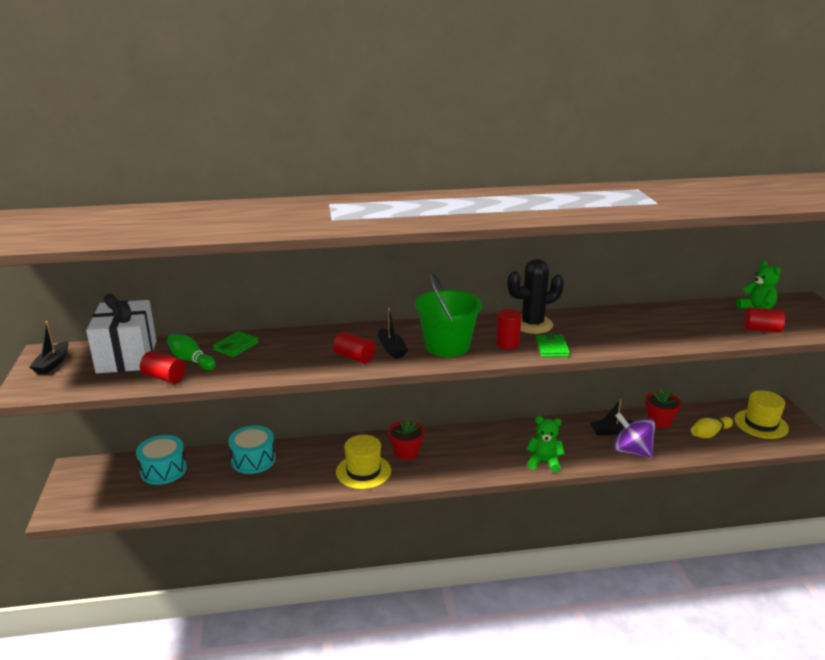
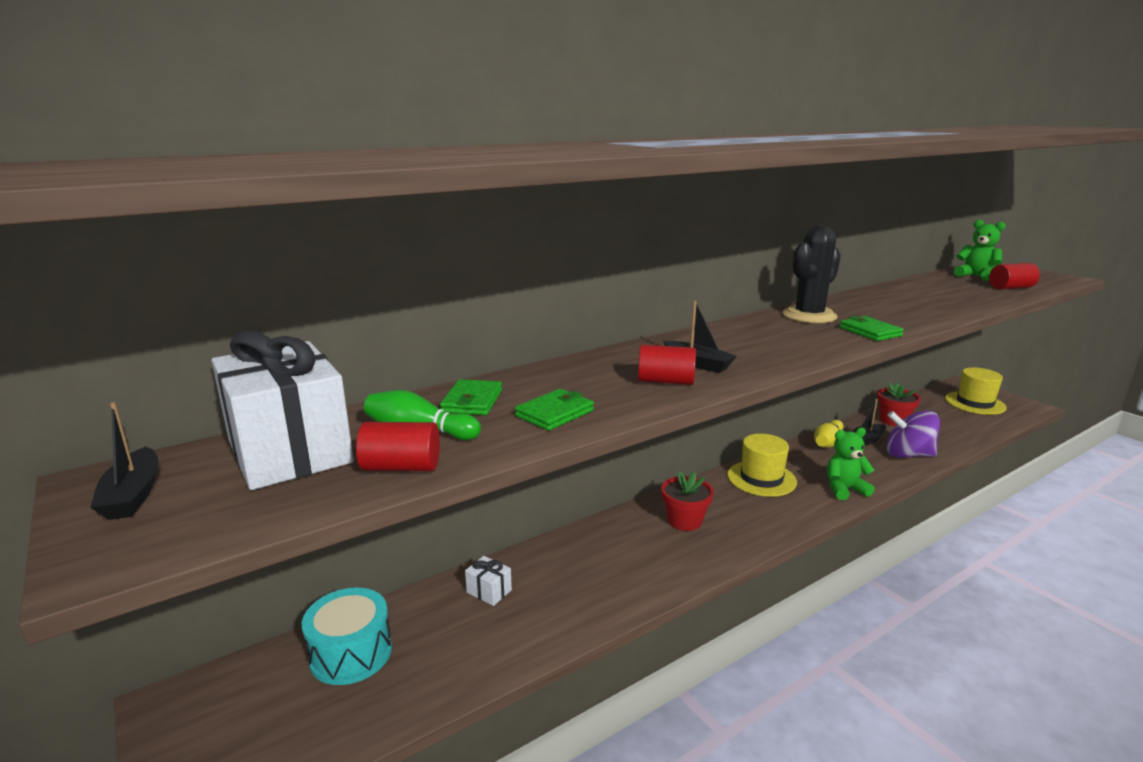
camera: 25 degrees left, 5 degrees down
(253, 460) = (489, 591): turquoise drum -> white gift
(267, 364) = (554, 413): none -> green wallet
(363, 471) = (658, 560): yellow hat -> yellow hat (761, 478)
(447, 346) = (758, 349): green bucket -> none
(507, 344) = (818, 336): red cylinder -> none
(709, 434) = (949, 421): yellow bowling pin -> yellow bowling pin (827, 442)

